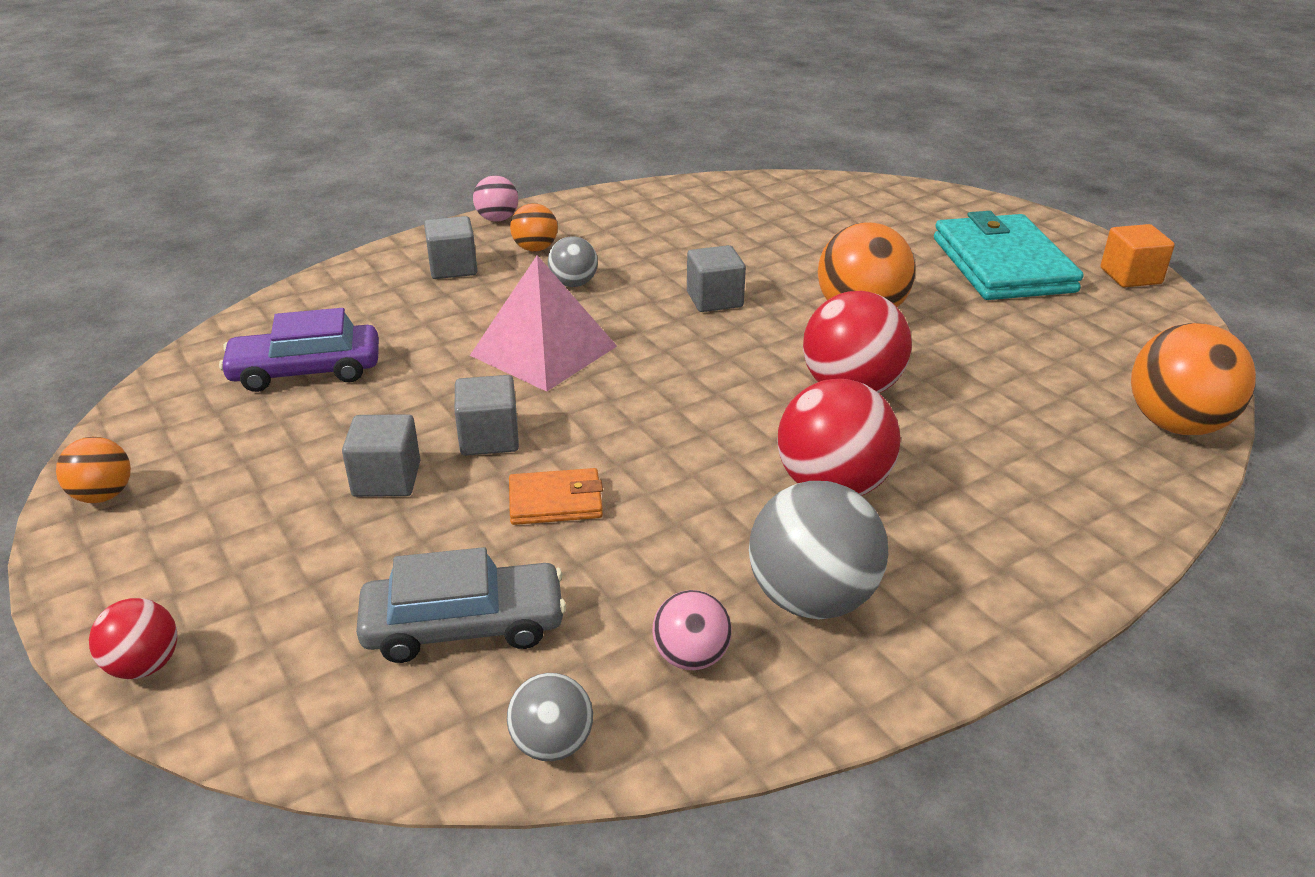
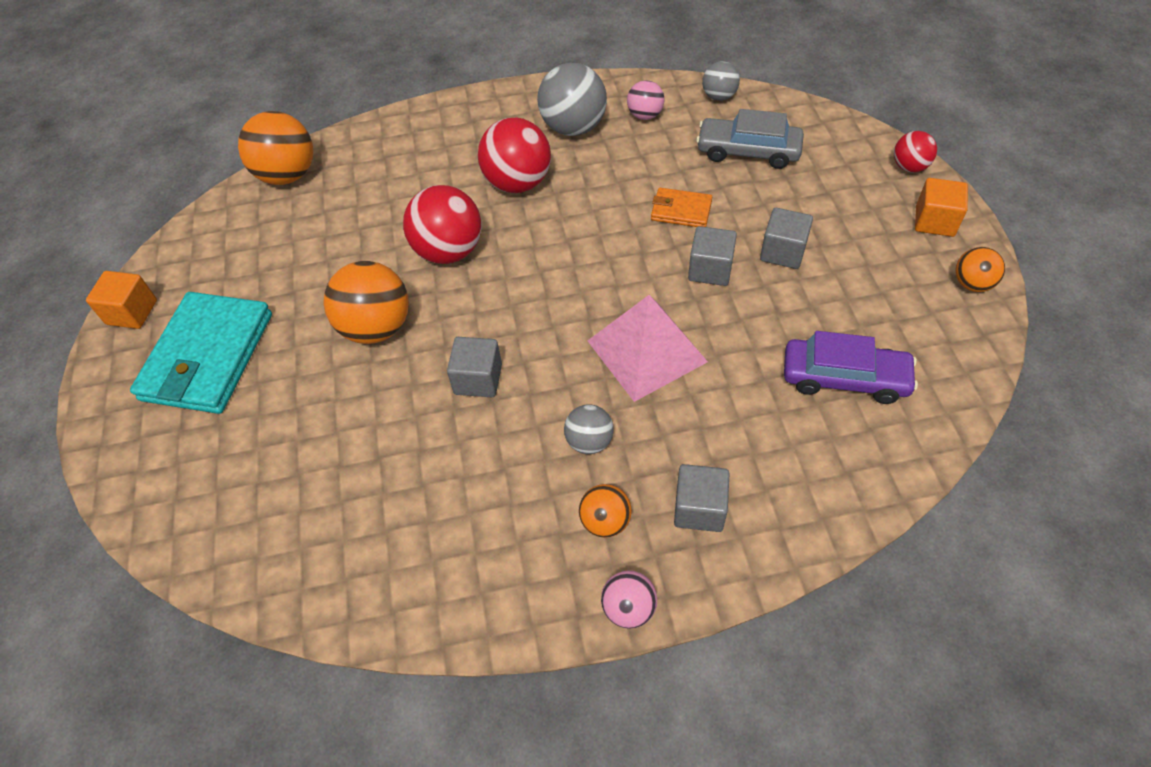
camera: 155 degrees left, 20 degrees up
(129, 573) = (934, 221): none -> orange cube

